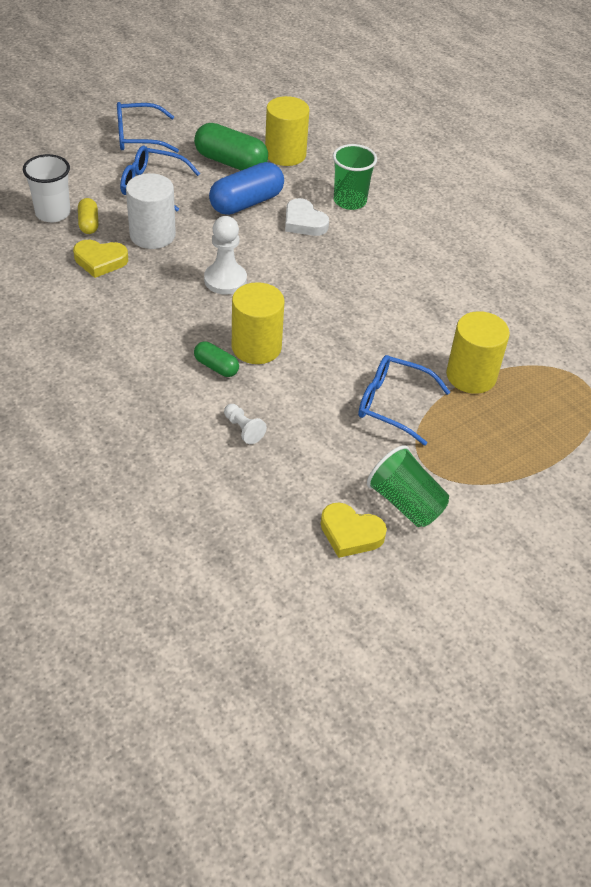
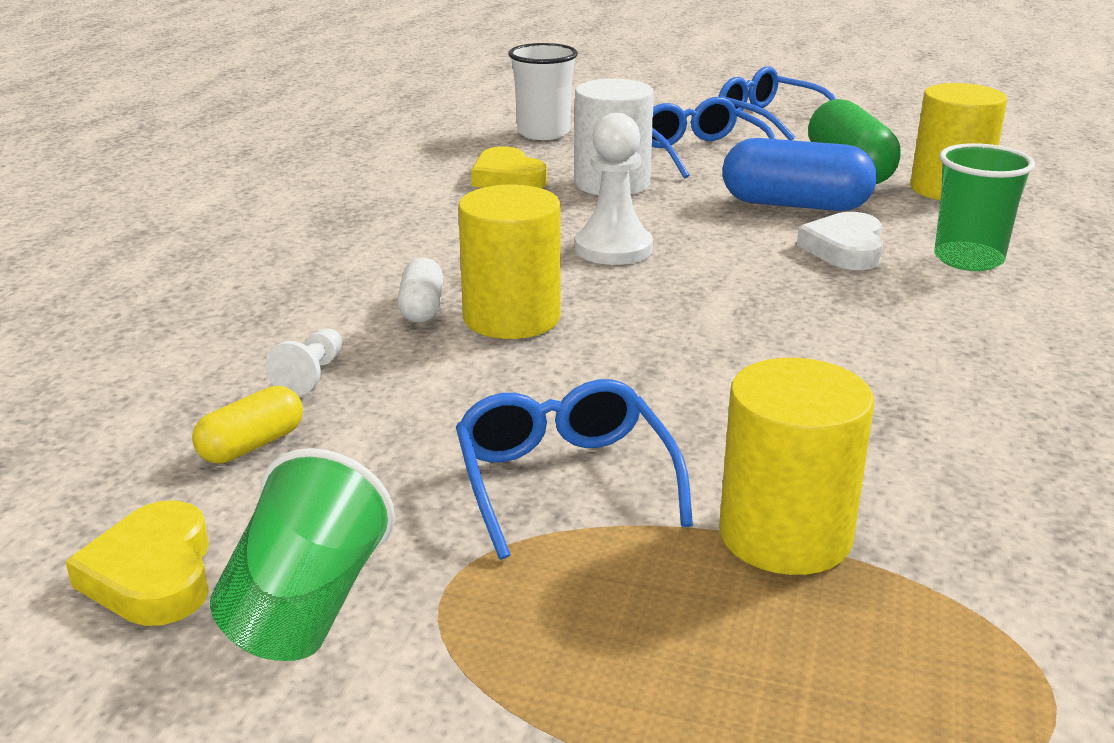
camera: 55 degrees right, 20 degrees down
(89, 223) = (562, 152): yellow capsule -> yellow capsule (252, 445)
(216, 367) = (422, 308): green capsule -> white capsule

